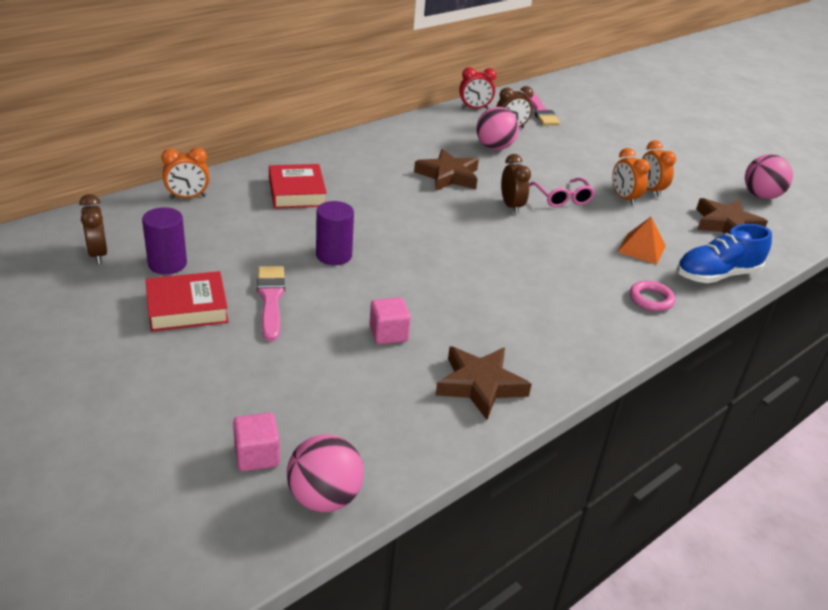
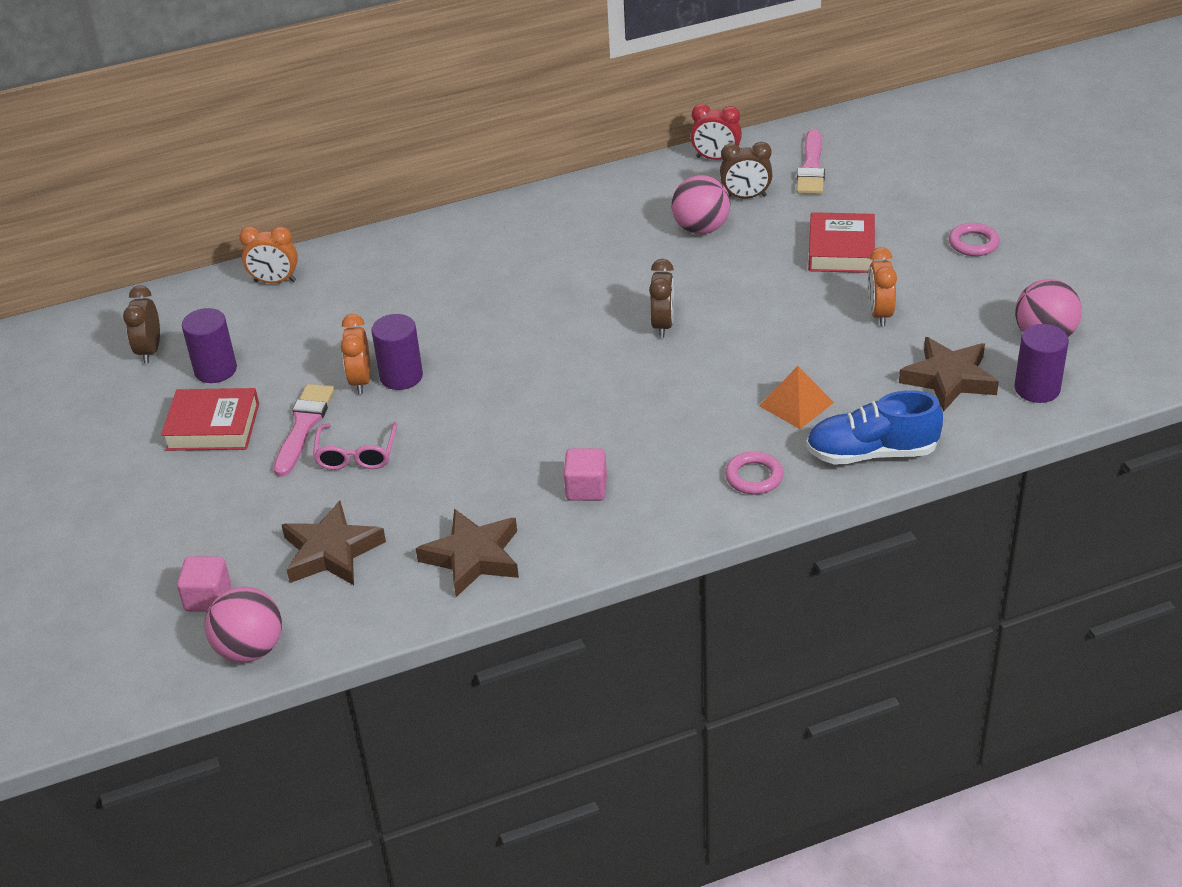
camera: 25 degrees right, 5 degrees up
(297, 192) = (403, 283): red book -> red book (841, 250)
(388, 334) = (408, 483): pink cube -> pink cube (586, 489)
(448, 176) = (608, 271): brown star -> brown star (331, 551)
(562, 198) = (741, 318): pink glasses -> pink glasses (356, 455)
(624, 198) = (830, 325): orange clock -> orange clock (360, 381)
(674, 147) = (973, 243): none -> pink ring
(784, 226) = (1037, 389): none -> purple cylinder

